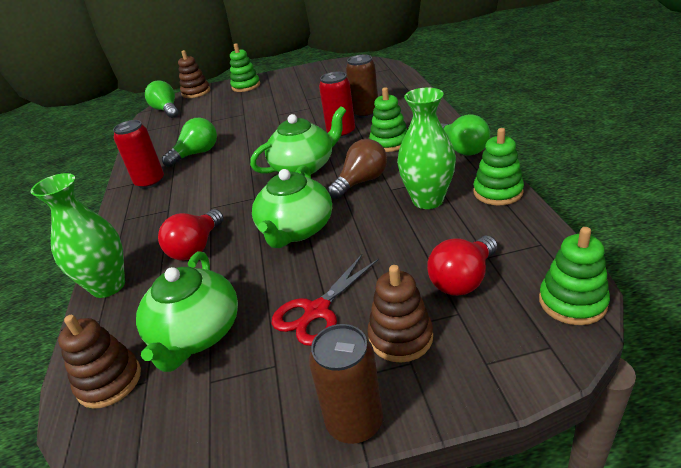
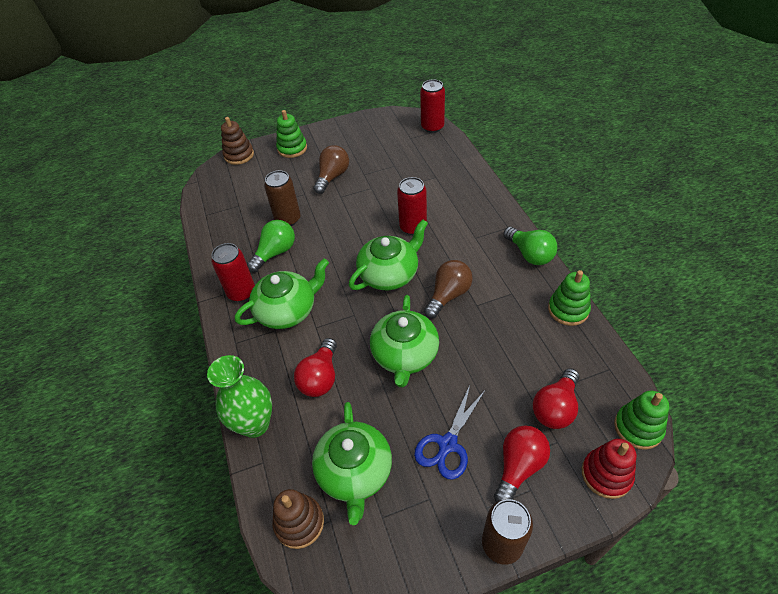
camera: 10 degrees left, 15 degrees up
(166, 110) = (216, 183): green light bulb -> none
(188, 195) = (287, 310): none -> green teapot
(275, 102) = (332, 177): none -> brown light bulb
(316, 311) = (447, 444): red scissors -> blue scissors
(365, 113) = (429, 199): brown can -> brown can (288, 219)
(384, 67) = (432, 127): none -> red can
(389, 142) = (462, 243): green stacking toy -> none
(400, 337) = (518, 467): brown stacking toy -> red light bulb
(428, 200) = (511, 319): green vase -> none
(519, 351) = (606, 474): none -> red stacking toy

